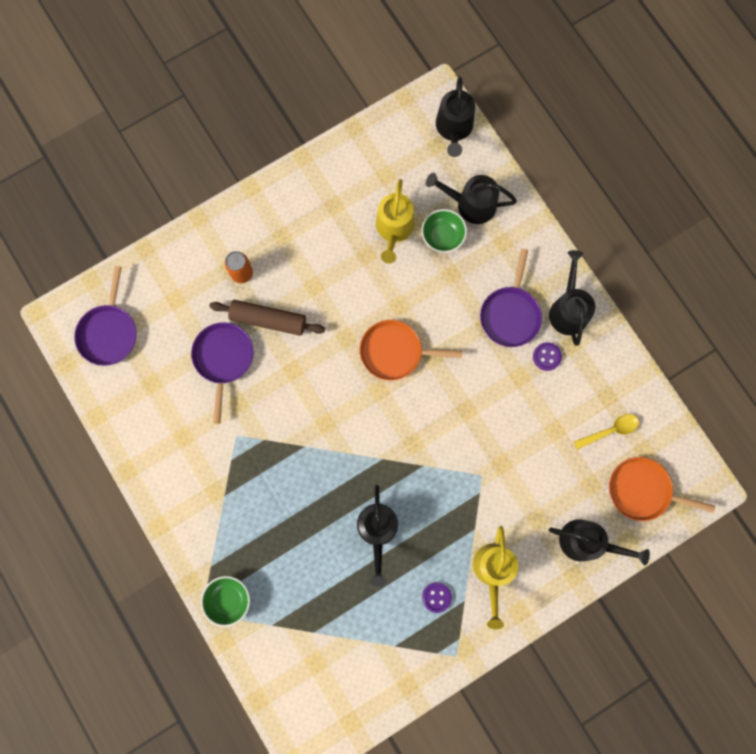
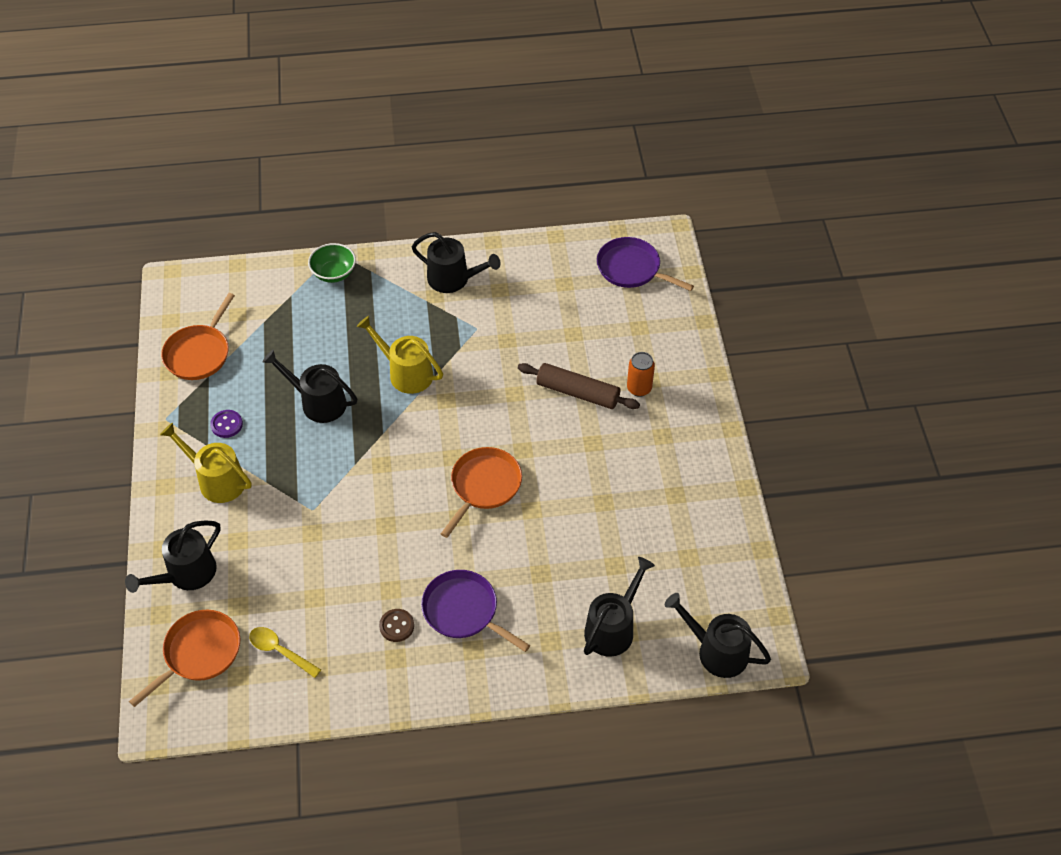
camera: 115 degrees right, 25 degrees down
(223, 359) = (557, 344): purple pan -> none
(268, 320) = (577, 392): brown rolling pin -> brown rolling pin turned 75 degrees clockwise
(375, 670) = (199, 353): none -> orange pan
(394, 229) = (620, 539): yellow watering can -> yellow watering can (406, 373)
(442, 236) = (588, 583): green bowl -> none
(547, 357) = (396, 626): purple button -> brown button
(568, 309) = (436, 673): black watering can -> black watering can (453, 279)
(610, 431) = (280, 651): yellow spoon -> yellow spoon turned 120 degrees clockwise

